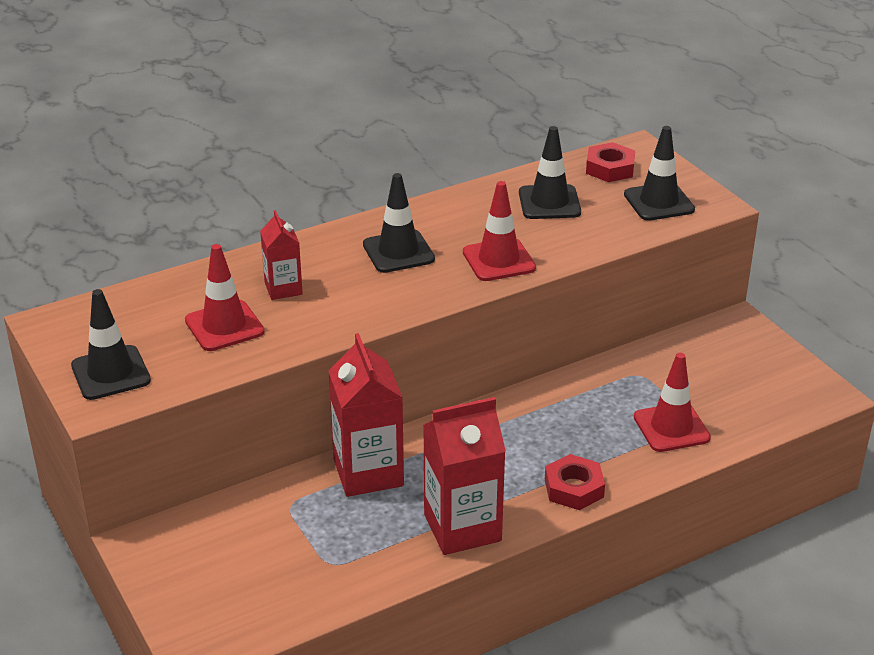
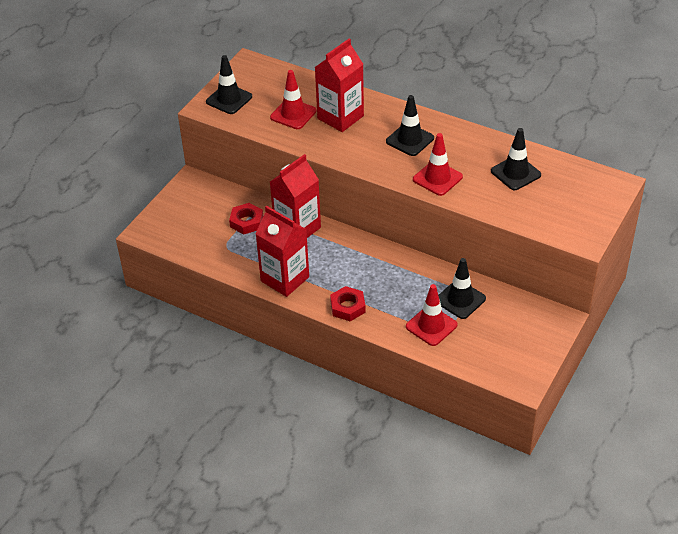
camera: 60 degrees right, 10 degrees up
(283, 288) = (340, 117): red carton -> red carton, size x1.78
(610, 168) = (580, 182): red nut -> red nut (246, 222)
(659, 202) = (562, 216): black traffic cone -> black traffic cone (460, 299)

